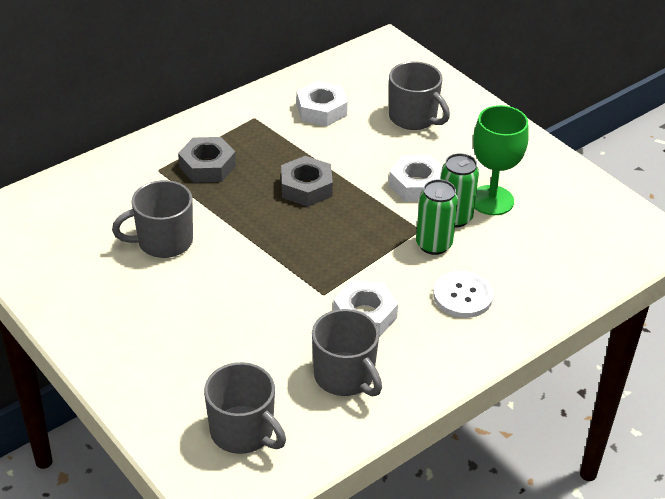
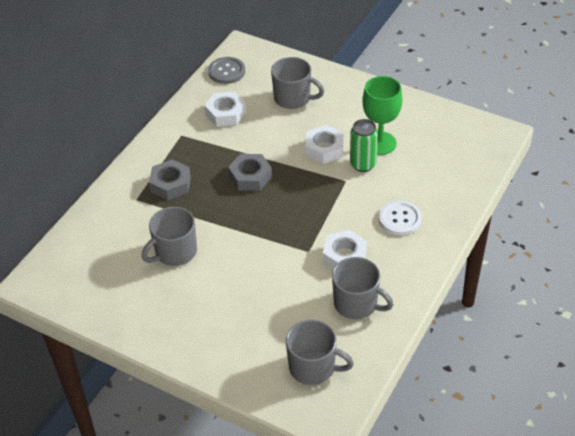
camera: 20 degrees left, 5 degrees up
(352, 65) = (227, 71): none -> grey button
(433, 244) = (360, 189): green can -> none

